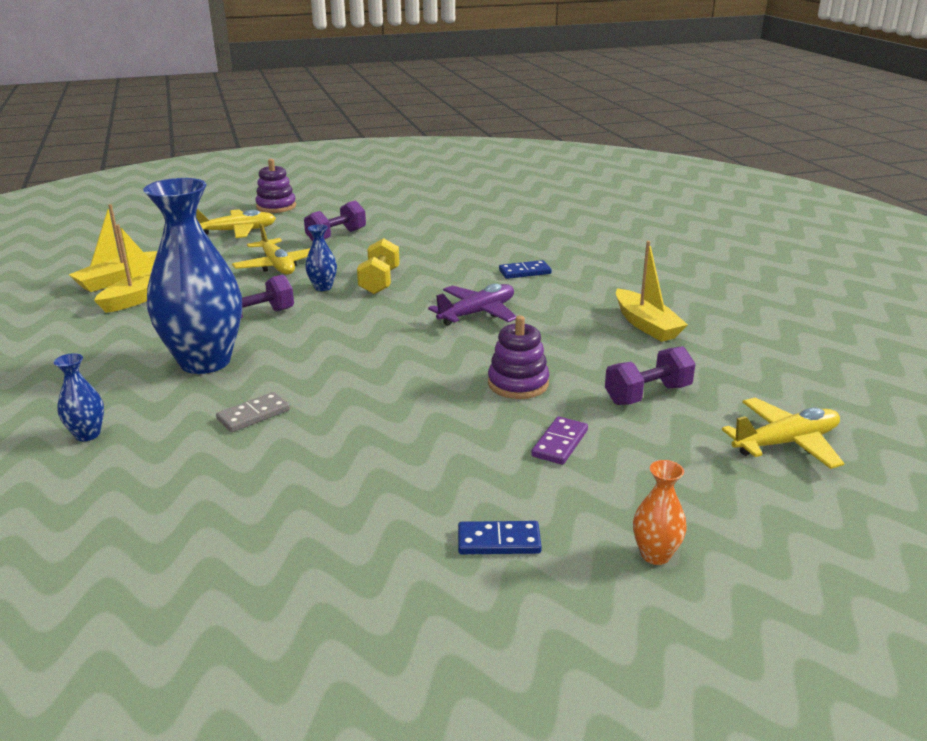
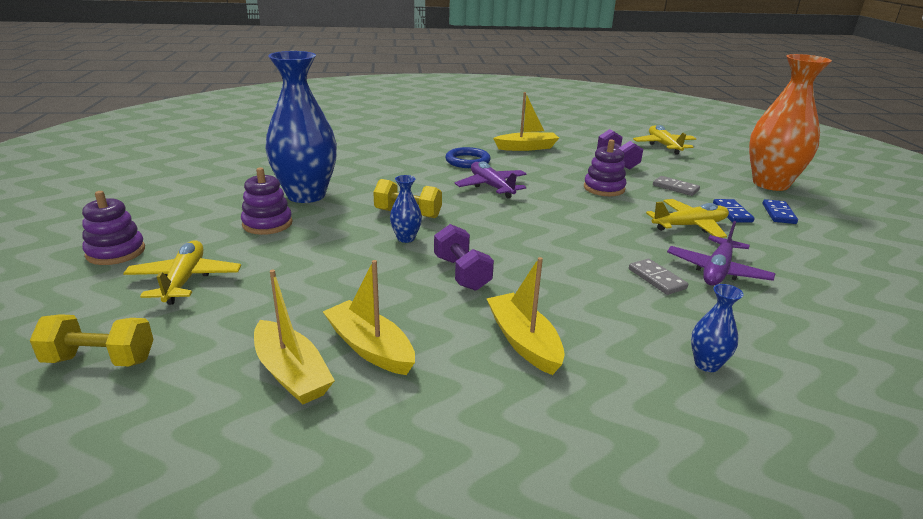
camera: 80 degrees left, 0 degrees up
(140, 350) = (523, 342): none -> yellow boat
(142, 233) = (100, 360): none -> yellow dumbbell
(205, 361) = (558, 301): blue vase -> blue vase (306, 195)
(277, 266) = (330, 258): yellow plane -> yellow plane (689, 226)
(278, 458) = (717, 271): none -> purple plane
(336, 236) = (267, 224): purple dumbbell -> purple stacking toy
(524, 272) = (421, 164): blue domino -> blue domino (732, 213)
(555, 294) = (467, 161): none -> blue ring
(559, 443) = (675, 188): purple domino -> grey domino
(655, 555) = (770, 184): orange vase -> orange vase, size x2.42

